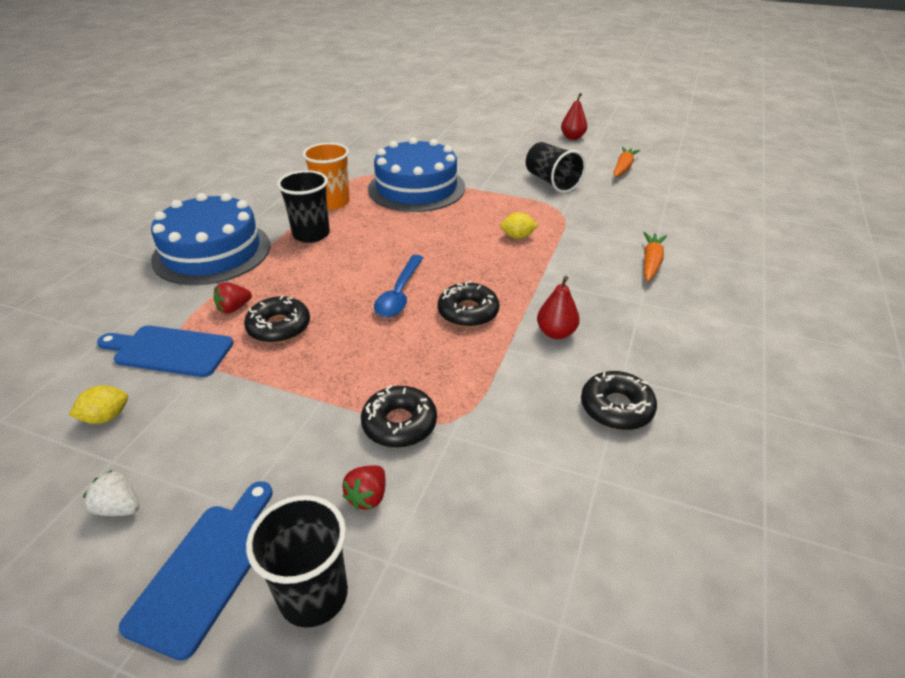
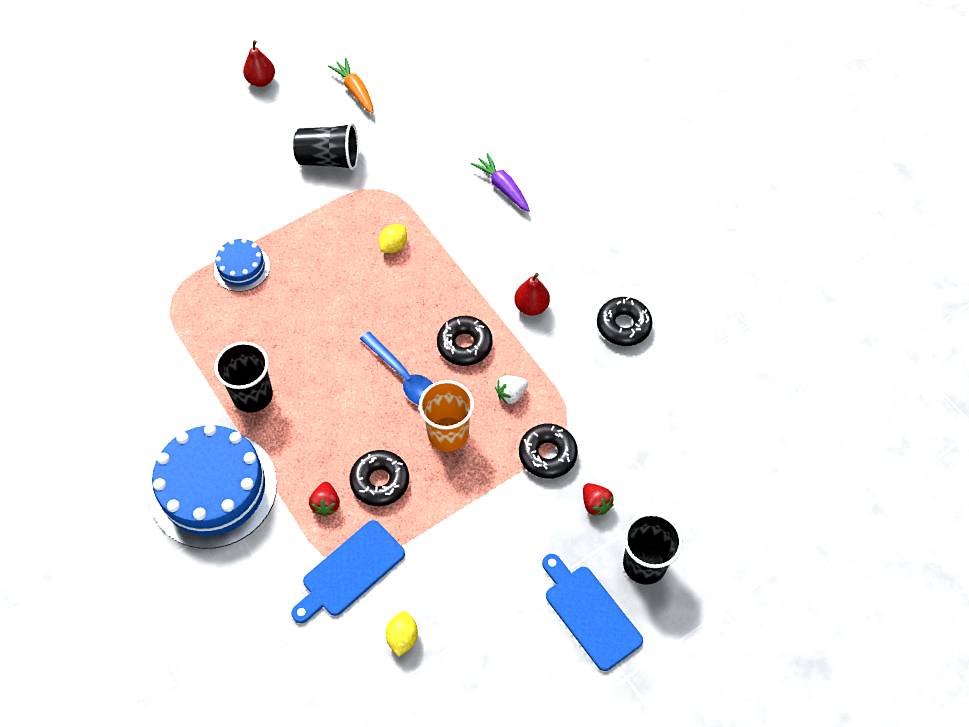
camera: 55 degrees left, 20 degrees up
(119, 508) = (505, 650): white strawberry -> white strawberry (511, 394)
(332, 202) = (206, 350): orange cup -> orange cup (448, 434)
(416, 188) = (242, 268): blue cake -> blue cake, size x0.50
(651, 262) = (503, 187): orange carrot -> purple carrot

